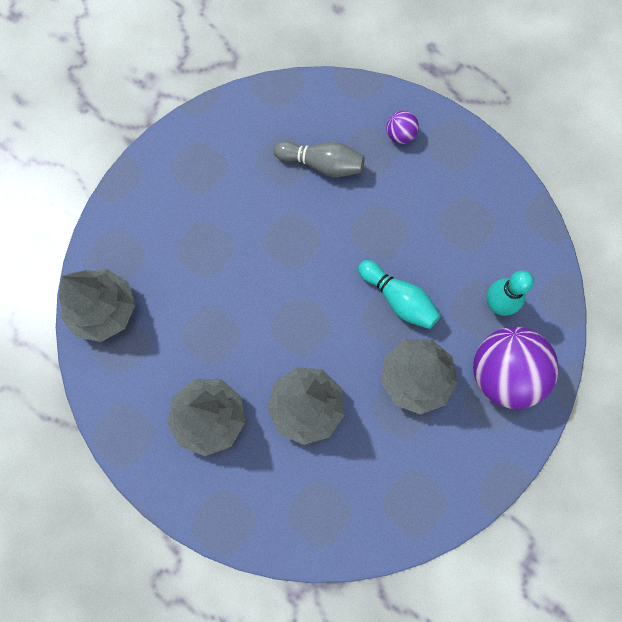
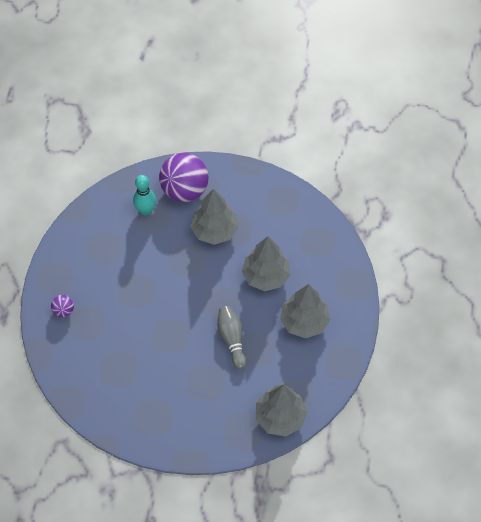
camera: 120 degrees left, 15 degrees down
(322, 164) = (109, 345): grey bowling pin -> grey bowling pin (232, 339)
(398, 299) = (173, 260): turquoise bowling pin -> none

